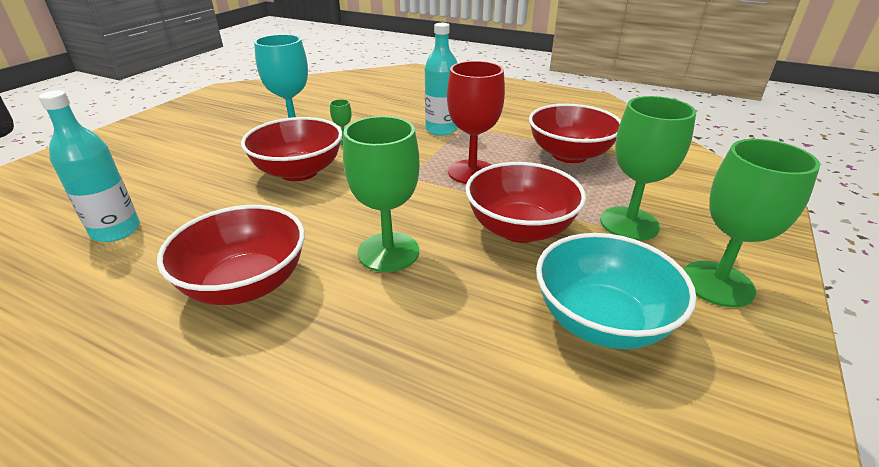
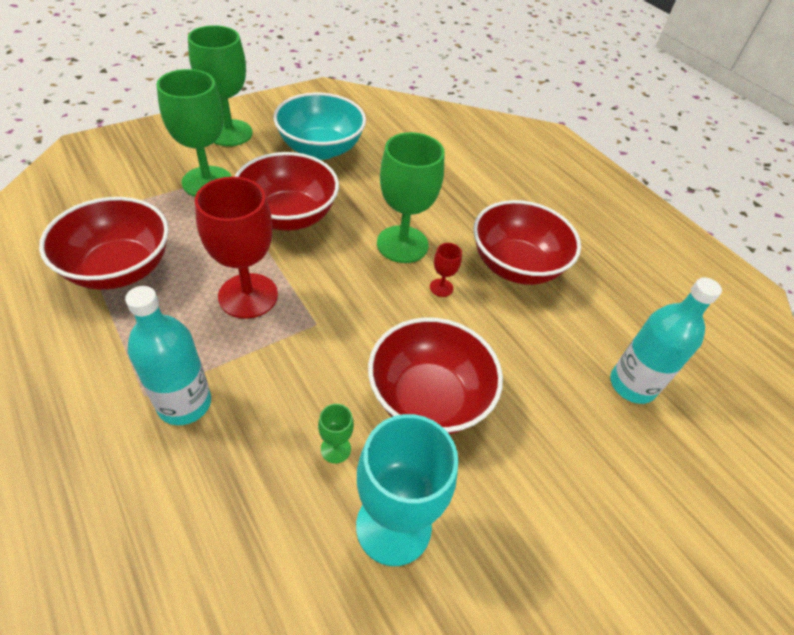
camera: 155 degrees left, 15 degrees up
(324, 232) = (441, 287): none -> red goblet

